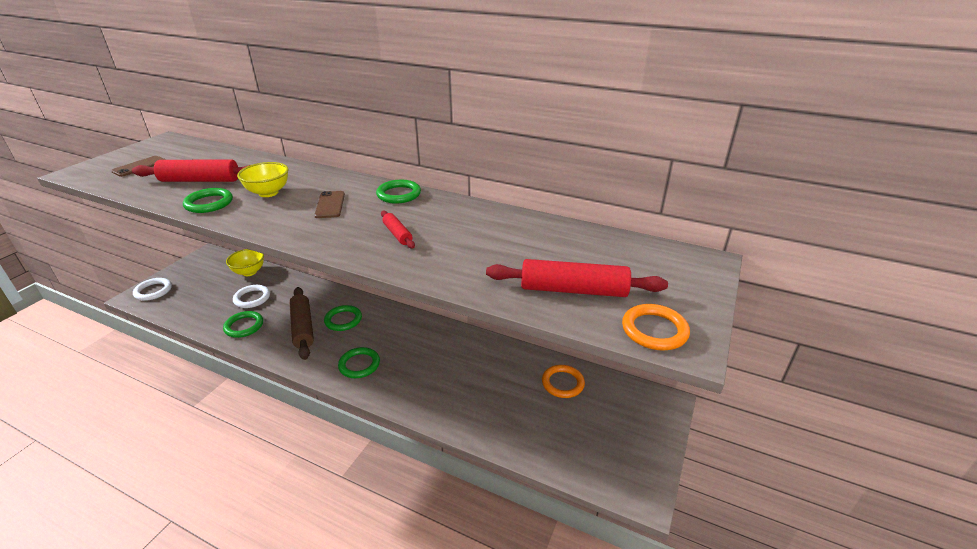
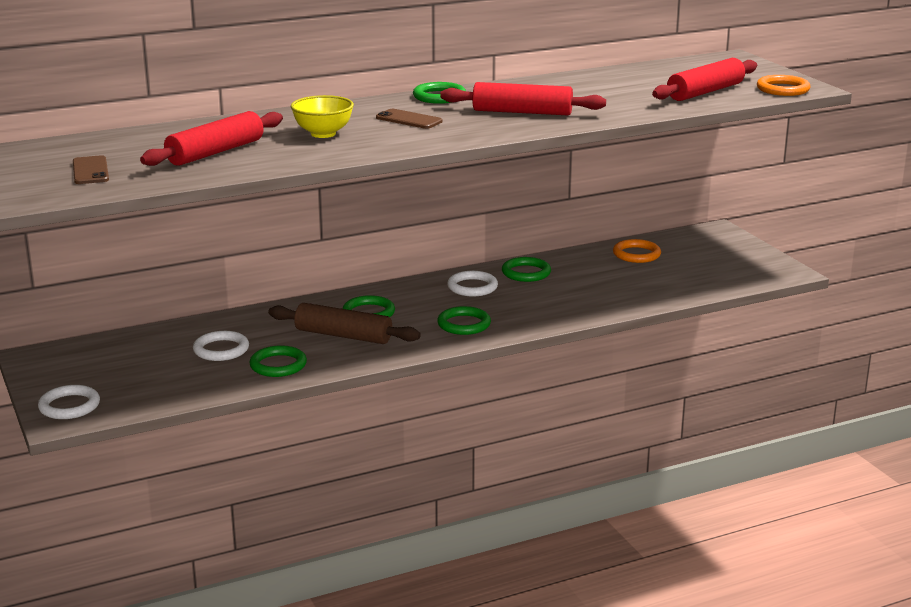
camera: 50 degrees left, 10 degrees down
(209, 203) = (297, 156): green ring -> green ring (526, 273)
(249, 272) = (149, 339): yellow bowl -> none
(397, 234) = (522, 112): red rolling pin -> red rolling pin, size x1.87
(421, 338) = (472, 287): none -> white ring

